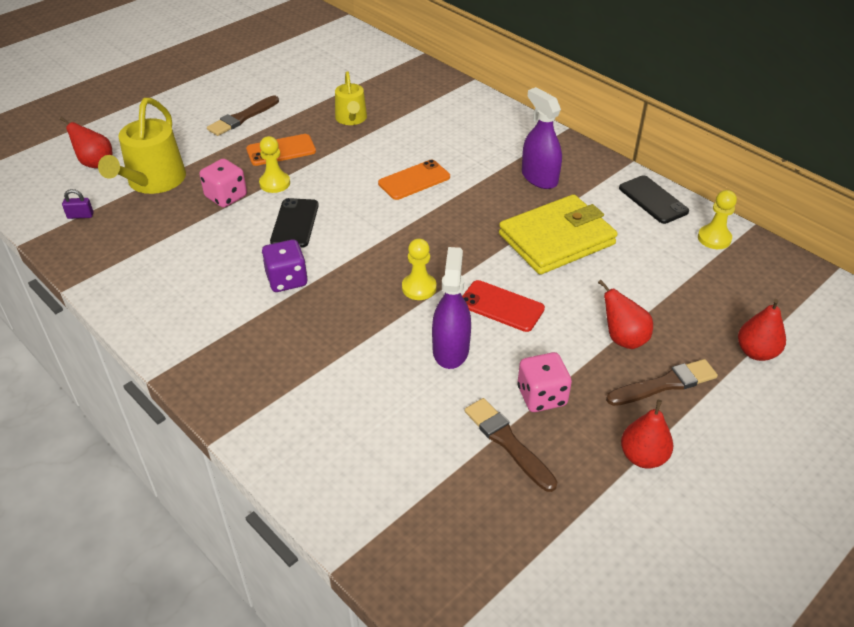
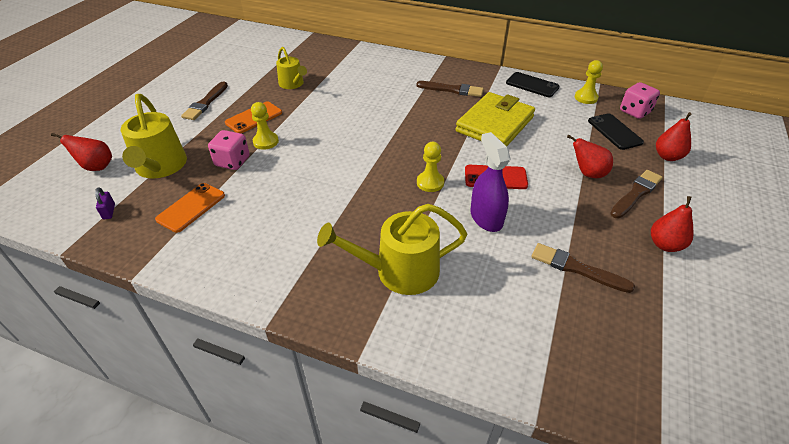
camera: 25 degrees left, 0 degrees up
(80, 215) = (109, 212): purple padlock -> purple padlock turned 75 degrees counterclockwise
(287, 280) = (327, 207): purple dice -> none
(295, 223) = (303, 165): black phone -> black phone (614, 131)
(311, 374) = (399, 271): none -> yellow watering can
(414, 180) = (369, 112): orange phone -> orange phone (191, 207)
(539, 178) = (452, 90): purple spray bottle -> brown brush
(541, 396) = (571, 228): pink dice -> pink dice (635, 112)

